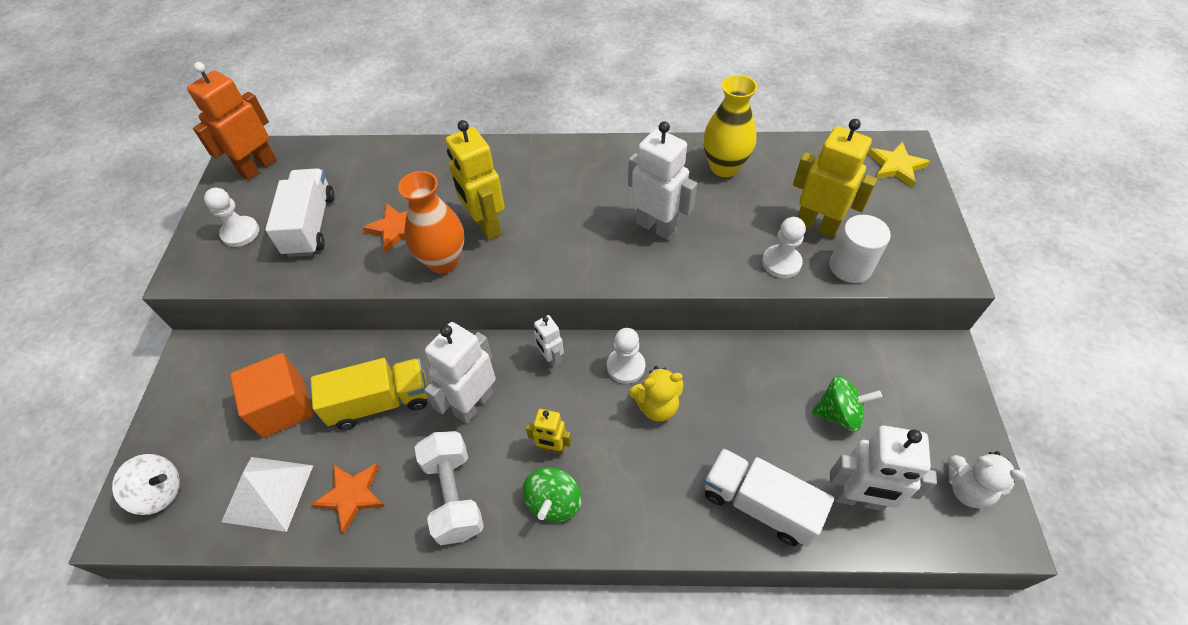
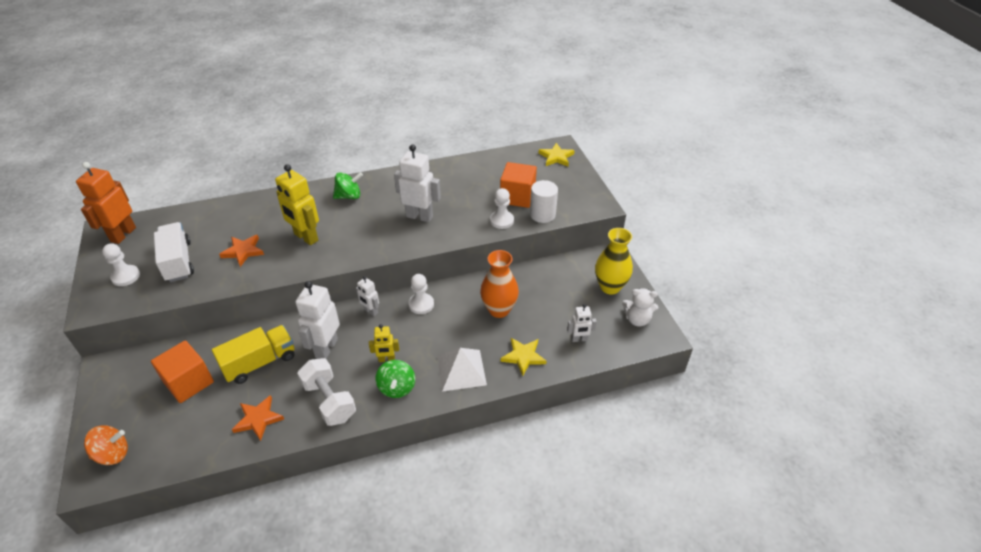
camera: 20 degrees left, 10 degrees down
(160, 492) = (113, 454): white spinning top -> orange spinning top
(268, 493) = (196, 433): white pyramid -> white pyramid (461, 370)
(443, 261) = (283, 263): orange vase -> orange vase (499, 310)
(656, 406) = (447, 321): yellow teddy bear -> none
(724, 167) = (453, 176): yellow vase -> yellow vase (610, 287)
(759, 504) = (523, 357): white truck -> yellow star
(816, 225) = (517, 197): yellow robot -> orange cube
(839, 413) = (557, 299): green spinning top -> green spinning top (349, 196)
(858, 498) = (579, 339): white robot -> white robot, size x0.55

